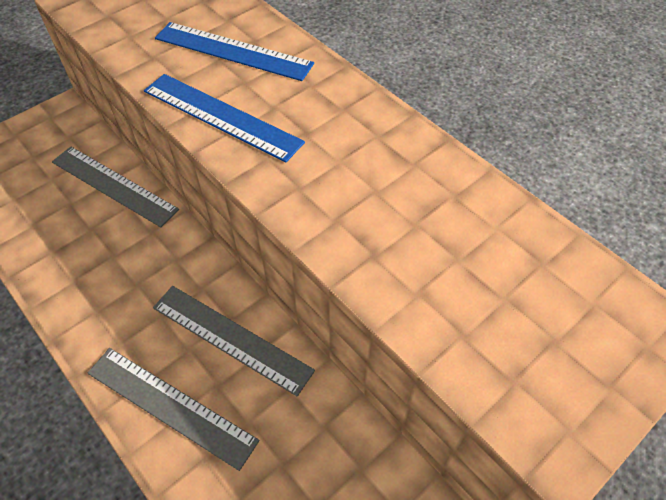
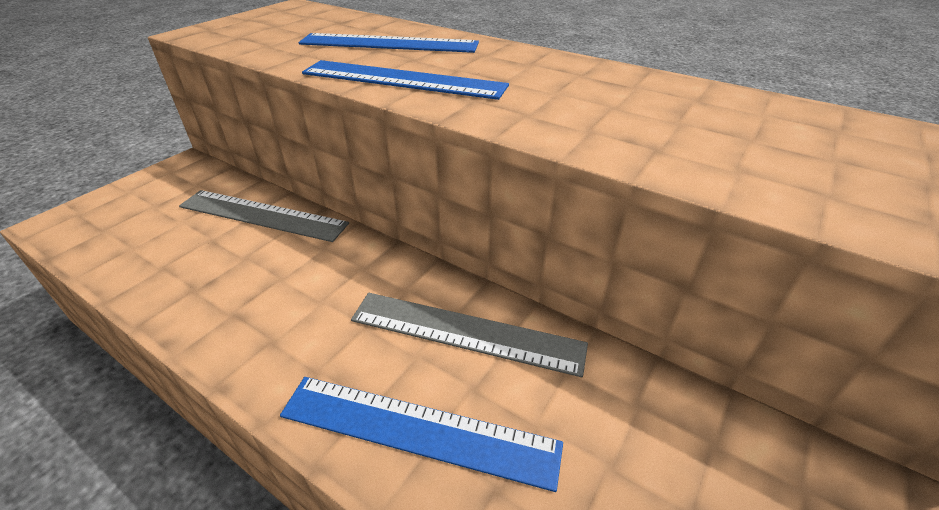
camera: 15 degrees left, 15 degrees down
(171, 405) = (418, 429): grey ruler -> blue ruler

